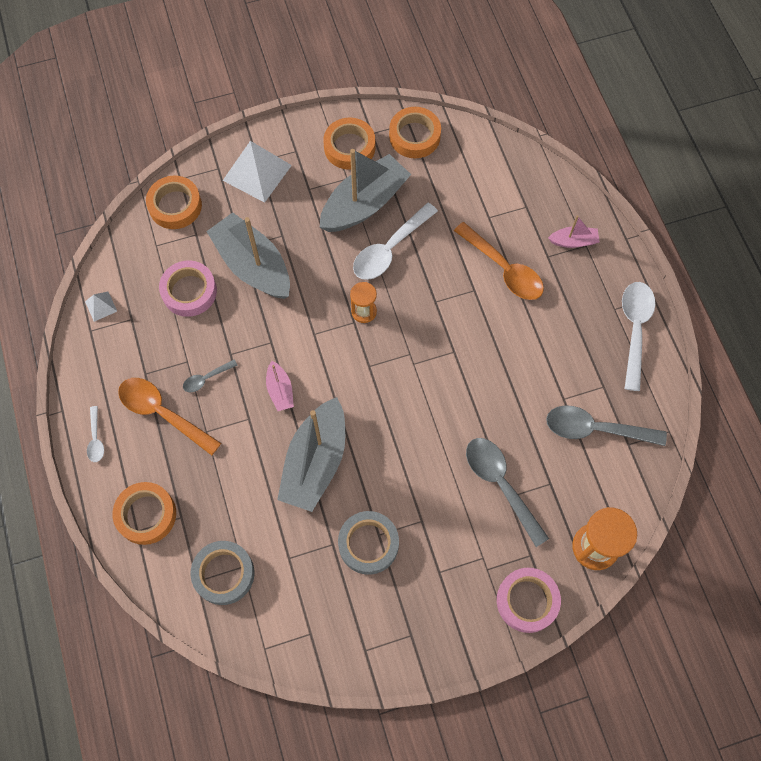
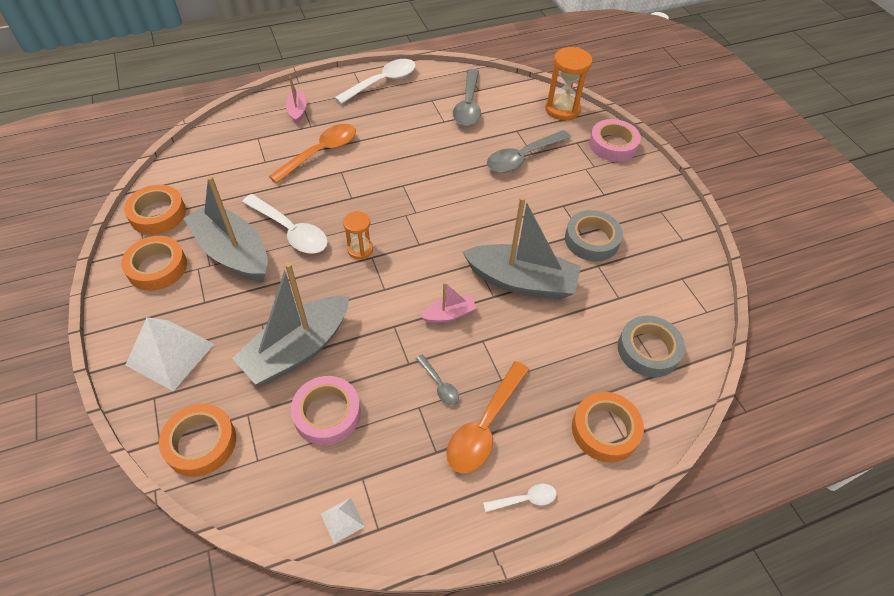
camera: 95 degrees left, 15 degrees down
(634, 330) = (382, 82): white spoon -> white spoon turned 135 degrees clockwise

